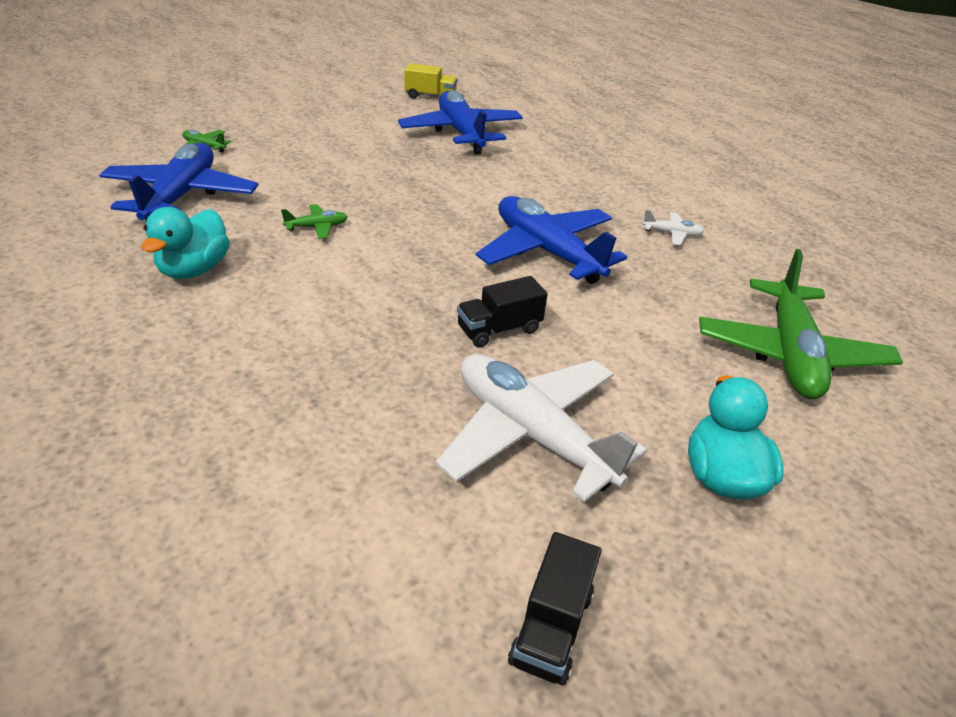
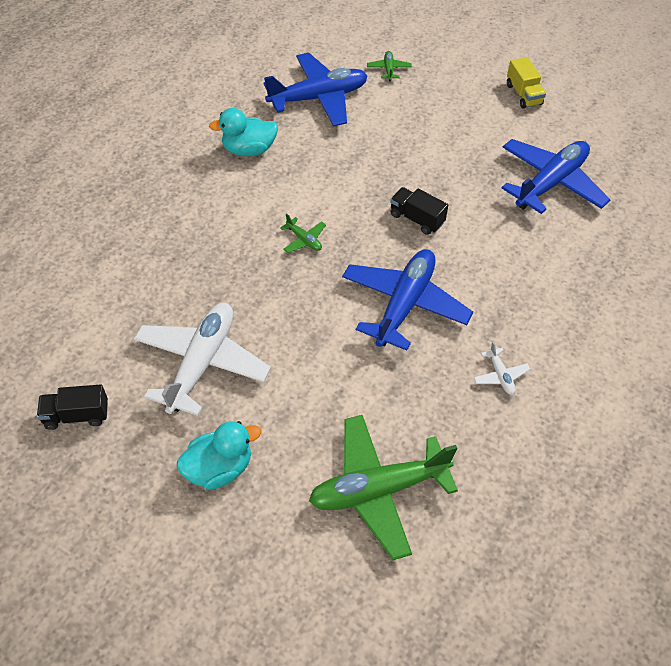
camera: 65 degrees right, 15 degrees up
(317, 227) = (335, 175): green plane -> green plane (304, 240)
(430, 97) = (602, 135): yellow truck -> yellow truck (523, 94)
(499, 329) = (289, 312): black truck -> black truck (416, 219)

